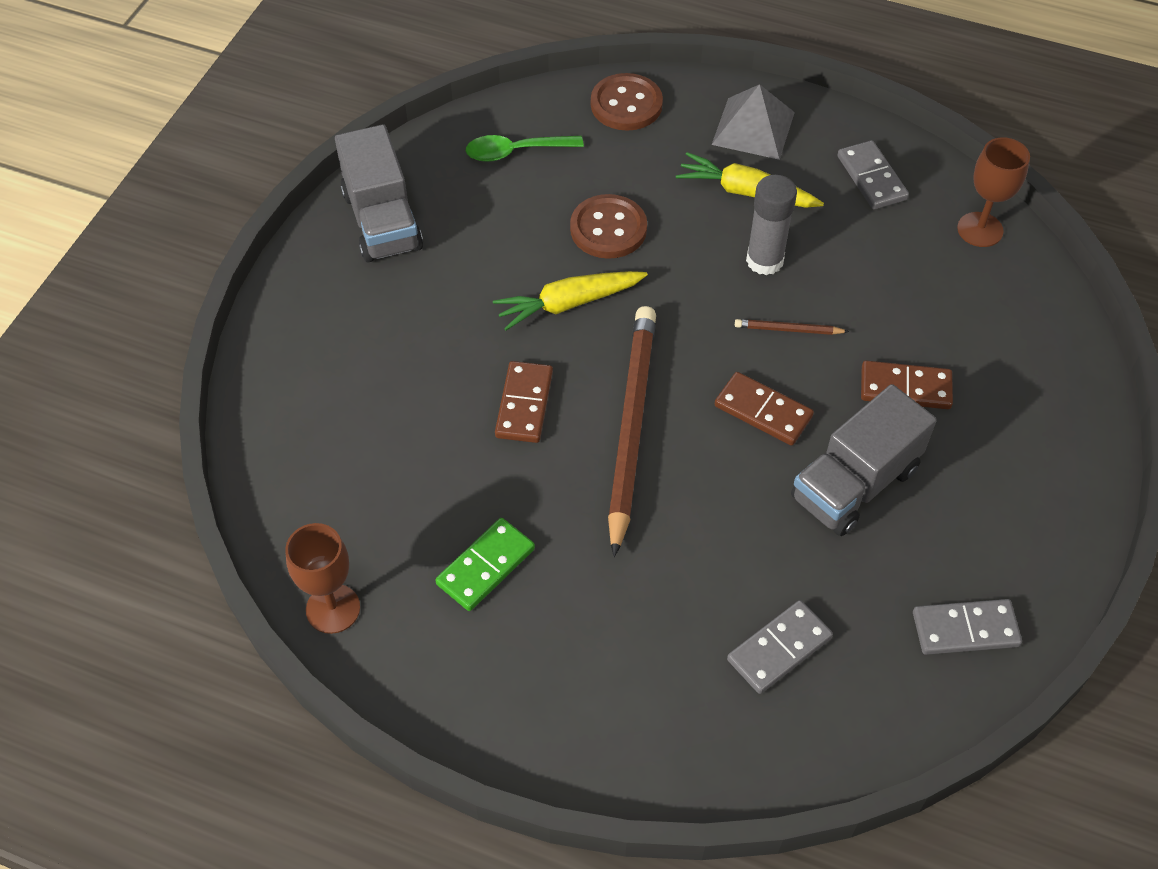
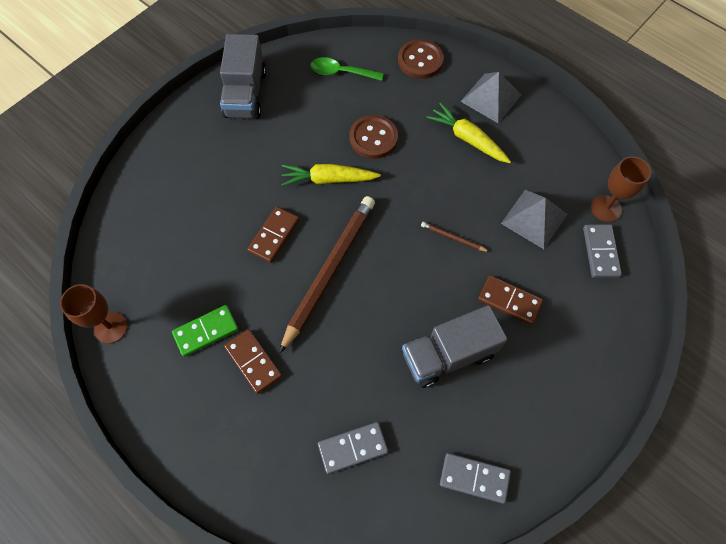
camera: 20 degrees right, 10 degrees up
(763, 411) = (413, 287): brown domino -> brown domino (253, 362)
(764, 260) = (459, 187): grey glue stick -> none
(871, 178) = (551, 152): grey domino -> grey domino (600, 252)
(889, 271) = (534, 218): none -> grey pyramid

